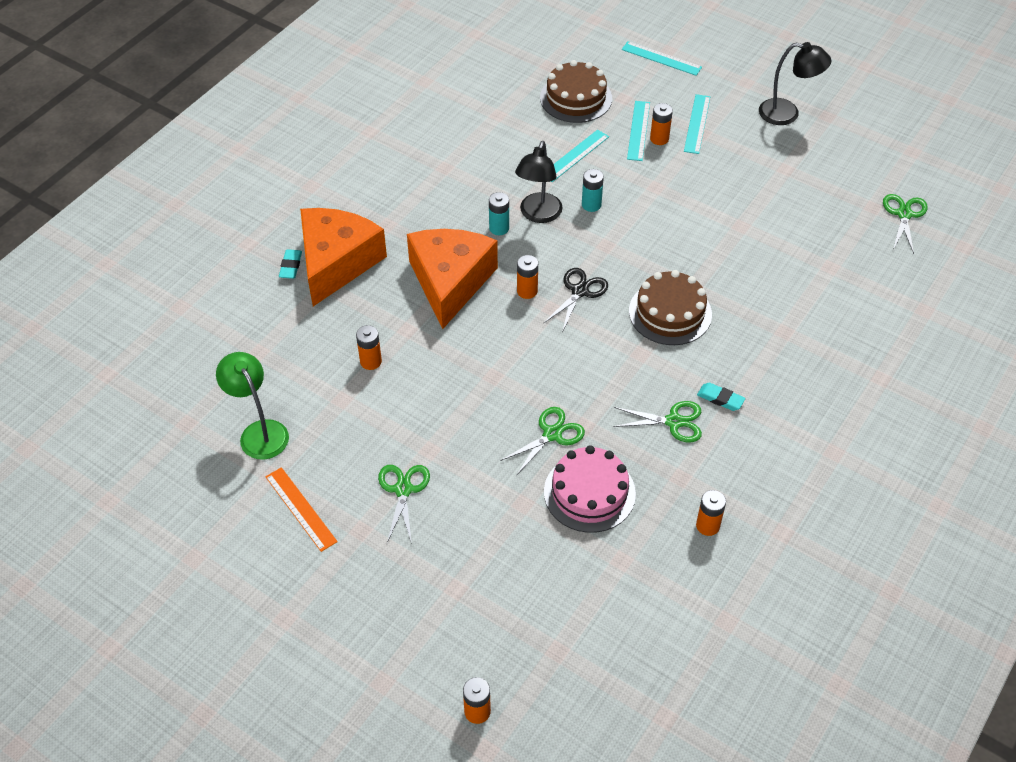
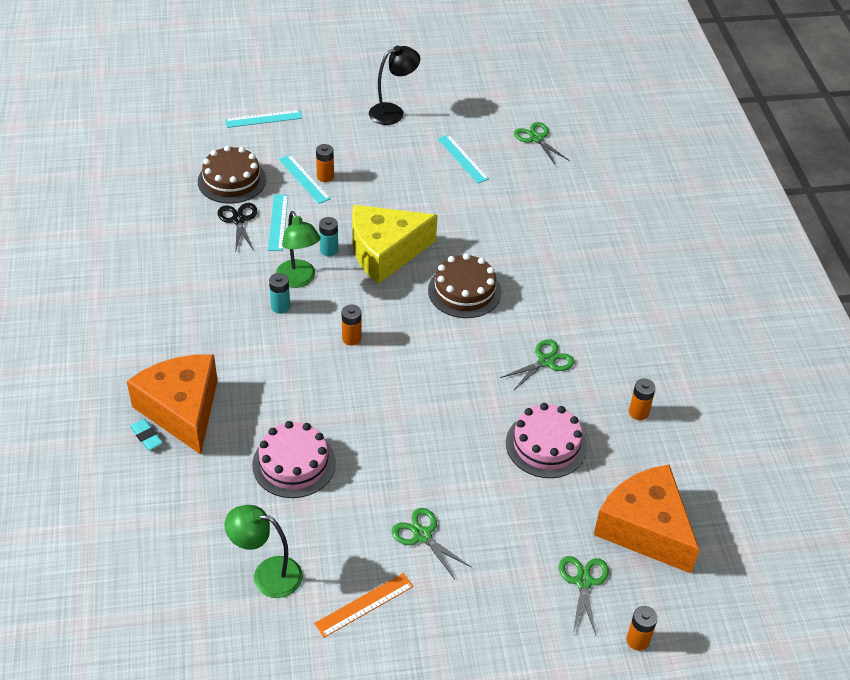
camera: 45 degrees left, 5 degrees down
(300, 509) = (364, 605): orange ruler -> orange ruler turned 45 degrees counterclockwise
(370, 361) = (294, 463): orange battery -> pink cake
(450, 282) = (288, 368): orange cheese -> orange cheese (645, 528)
(538, 215) = (299, 280): black lamp -> green lamp
(552, 434) = (479, 424): green scissors -> green scissors (583, 582)
(579, 291) = (388, 315): black scissors -> black scissors (238, 220)
(638, 235) = (385, 252): none -> yellow cheese
(697, 124) = (340, 152): turquoise ruler -> turquoise ruler (462, 159)
(720, 399) = (557, 327): turquoise eraser -> none

